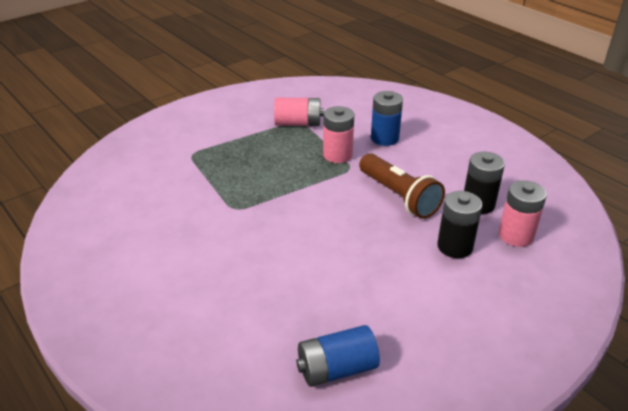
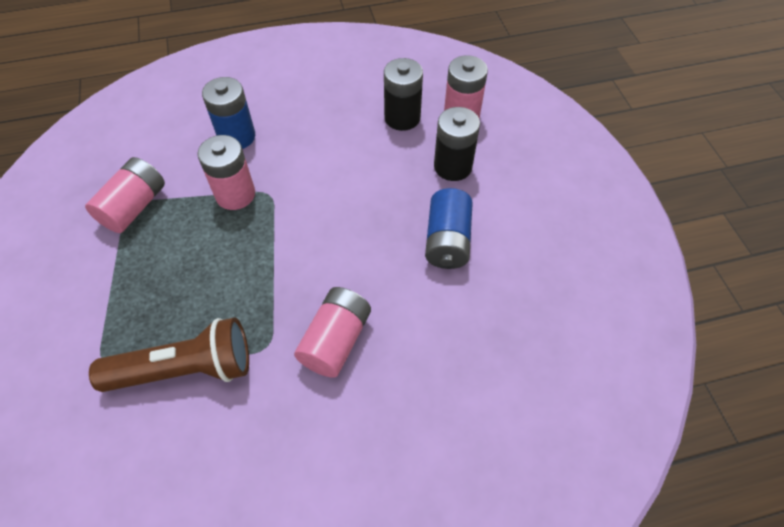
camera: 65 degrees left, 20 degrees up
(256, 236) = (336, 340): none -> pink battery
(336, 369) = (573, 340): blue battery -> blue battery (447, 241)
(399, 197) = (351, 173): brown flashlight -> brown flashlight (186, 369)

